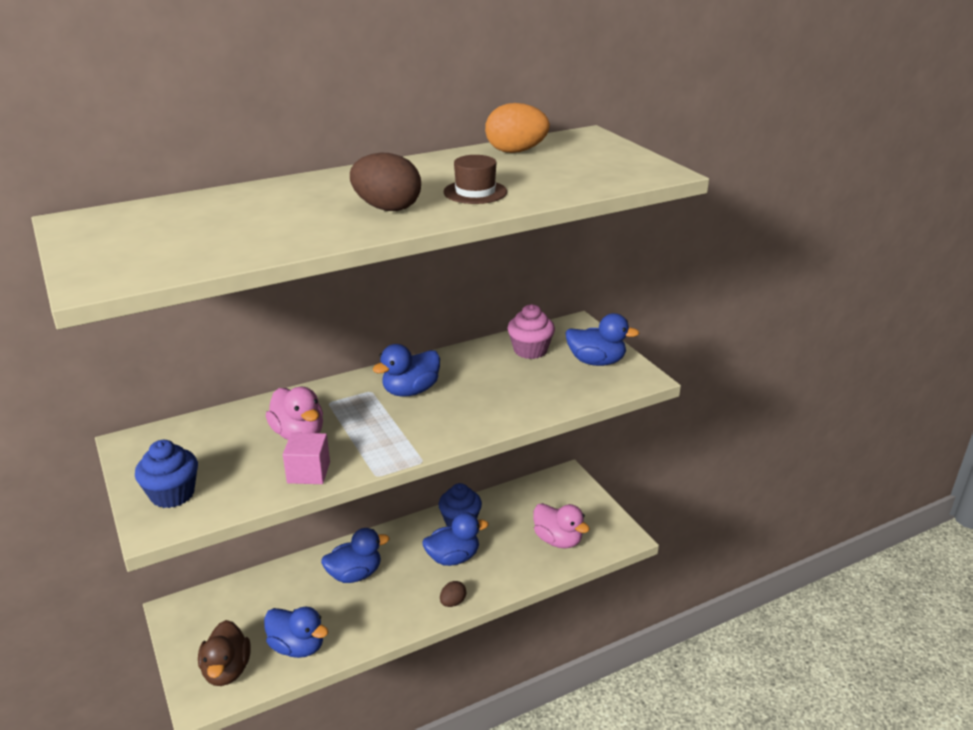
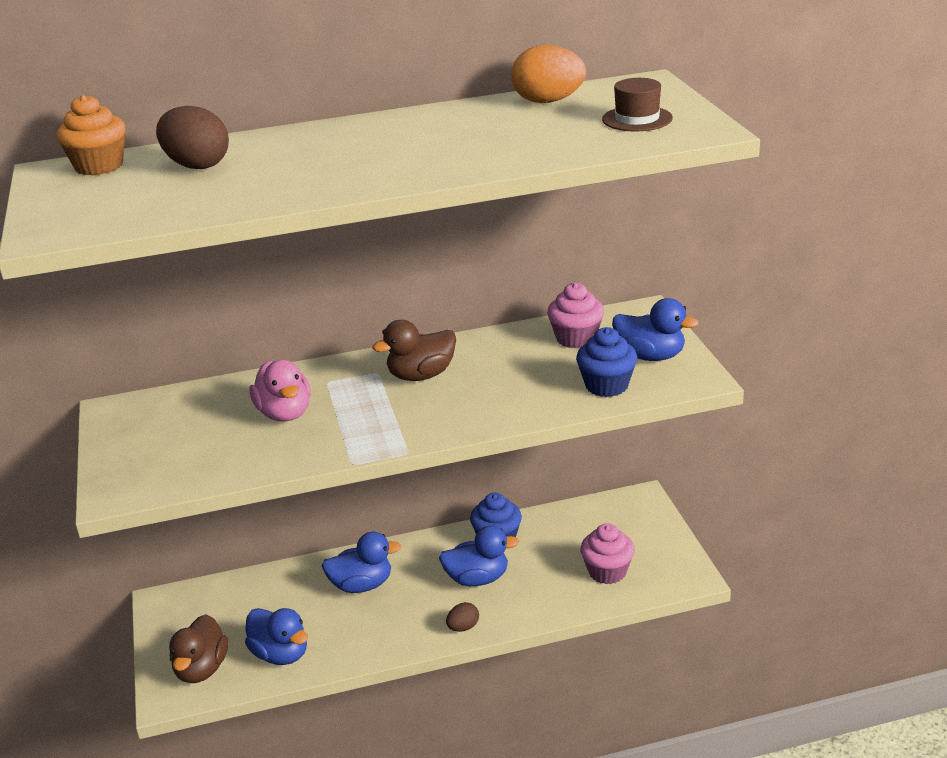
camera: 15 degrees right, 0 degrees up
(123, 216) = (99, 166): none -> orange cupcake
(172, 494) = (138, 465): blue cupcake -> blue cupcake (606, 385)
(308, 472) = (282, 454): pink cube -> none
(387, 208) = (368, 165): brown egg -> brown egg (197, 166)
(410, 391) = (421, 375): blue duck -> brown duck
(475, 192) = (474, 149): brown hat -> brown hat (637, 119)
(558, 540) = (607, 571): pink duck -> pink cupcake

